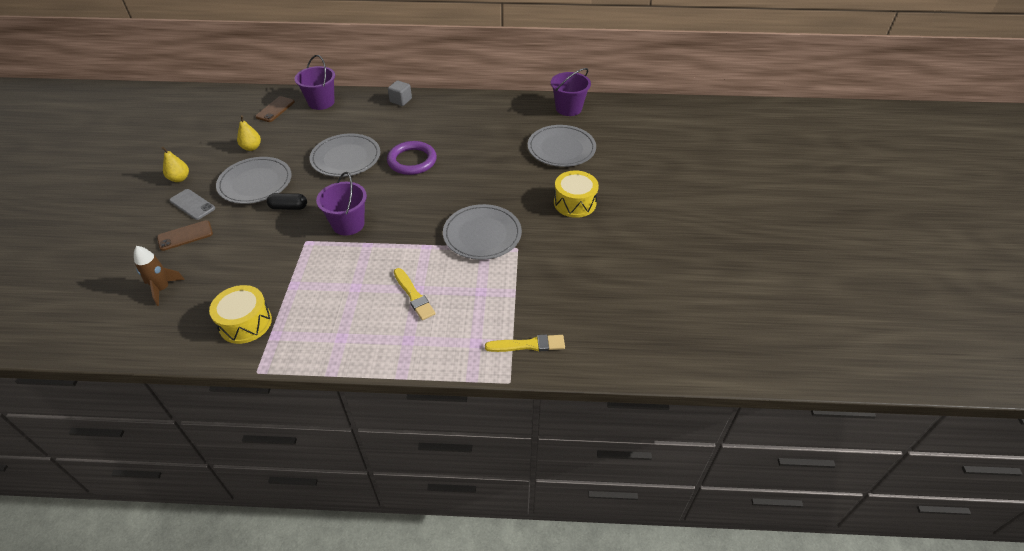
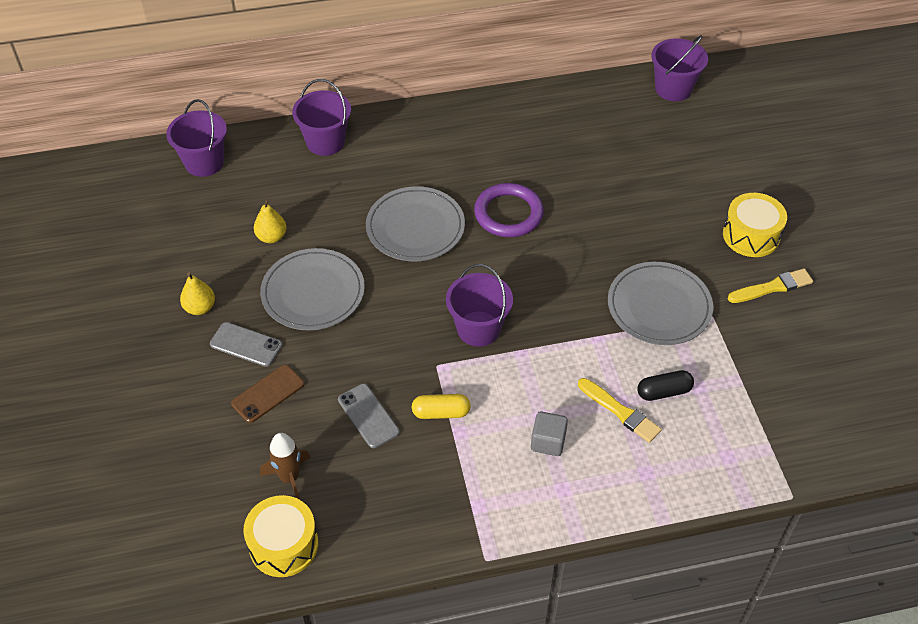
camera: 15 degrees left, 5 degrees up
(239, 262) = (368, 416): none -> grey phone
(240, 101) = (204, 162): none -> purple bucket
(245, 323) = (430, 499): yellow drum -> yellow drum (284, 545)
(275, 109) = (266, 166): brown phone -> none
(289, 207) = (383, 320): black capsule -> black capsule (664, 392)
(289, 270) = (441, 412): none -> yellow capsule
(401, 100) = (438, 118): grey cube -> grey cube (548, 442)
(528, 345) = (790, 445): yellow brush -> yellow brush (772, 287)
(561, 148) = (695, 155): grey plate -> none

